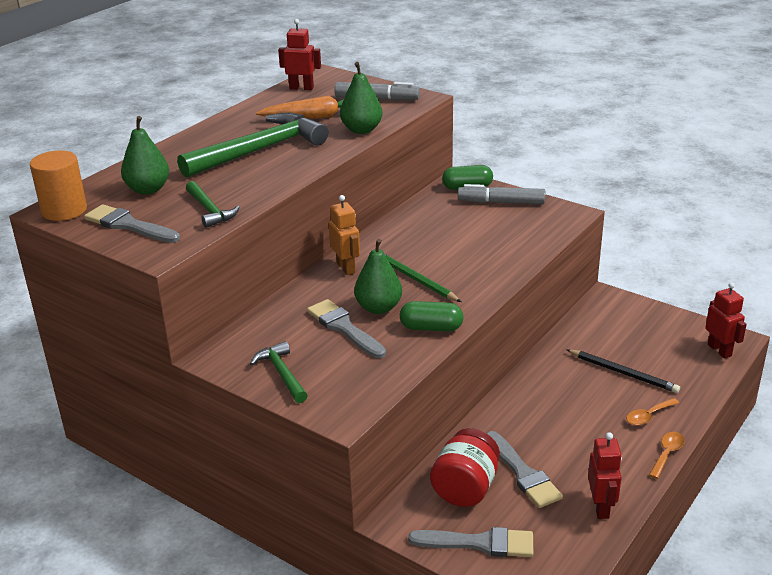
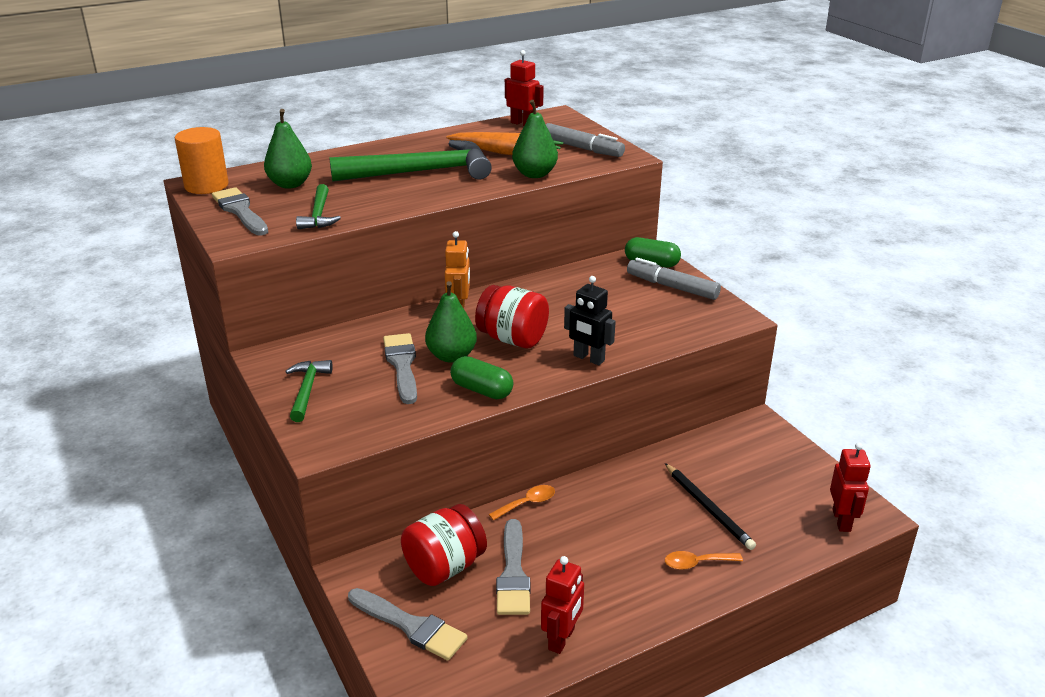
camera: 25 degrees right, 0 degrees up
(415, 279) = (512, 339): green pencil -> red jar
(491, 277) = (588, 358): none -> black robot
(667, 454) = (682, 611): orange spoon -> orange spoon (527, 503)

